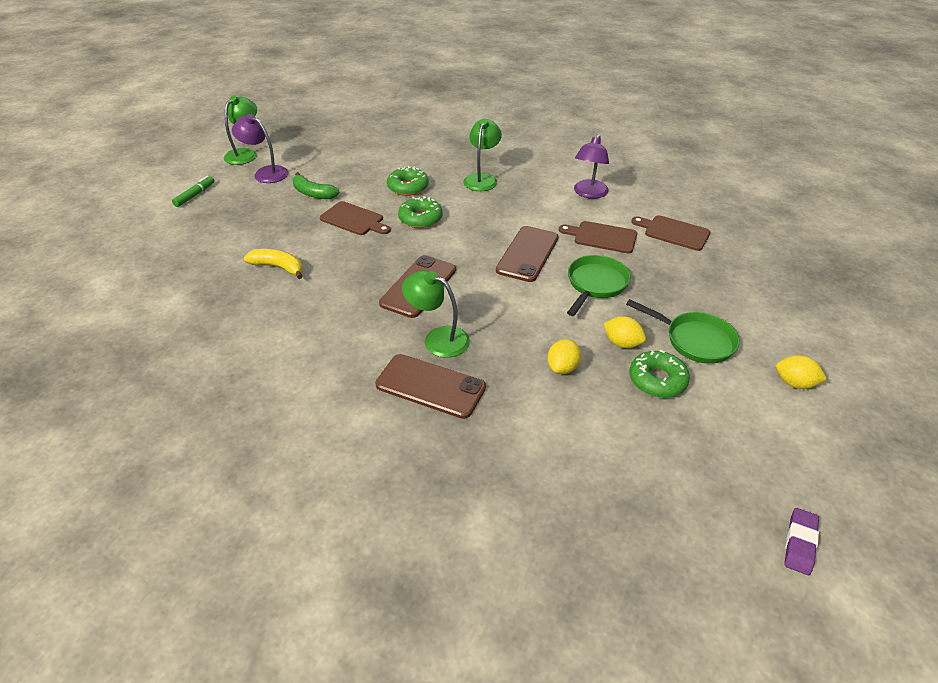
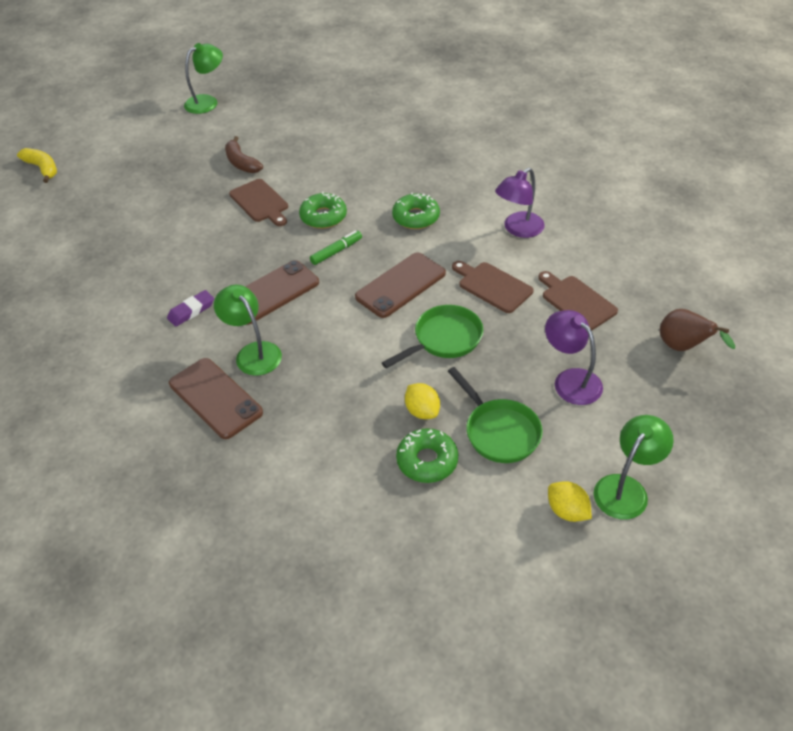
camera: 25 degrees right, 5 degrees up
(195, 195) = (137, 140): green marker -> green marker (336, 251)
(265, 173) = (213, 128): purple lamp -> purple lamp (570, 380)
(278, 267) = (162, 238): yellow banana -> yellow banana (42, 168)
(313, 193) = (241, 163): green banana -> brown banana
(408, 187) = (335, 176): green donut -> green donut (416, 217)
(482, 179) = (417, 184): green lamp -> green lamp (626, 488)
(562, 367) = (345, 418): yellow lemon -> none
(775, 244) = (683, 347): none -> brown pear
(799, 543) = (435, 666): purple eraser -> purple eraser (191, 311)

